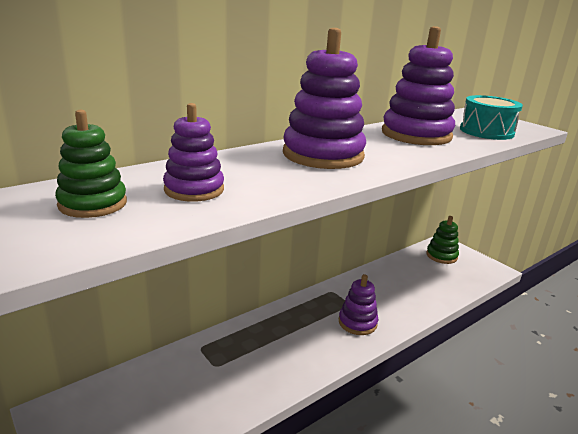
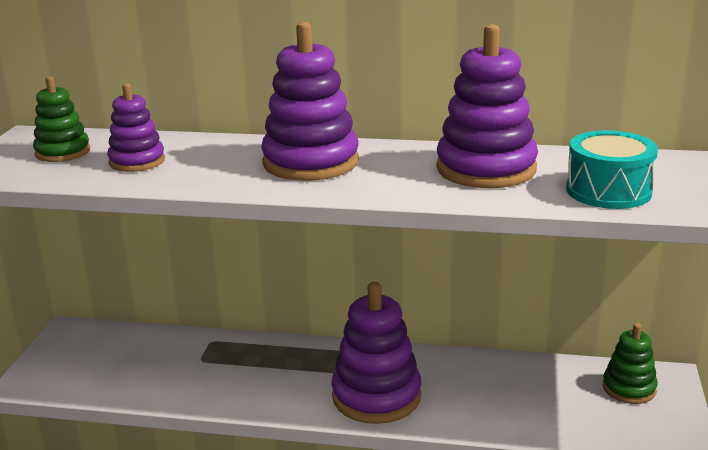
camera: 50 degrees right, 0 degrees up
(357, 322) = (376, 396): purple stacking toy -> purple stacking toy, size x1.71

